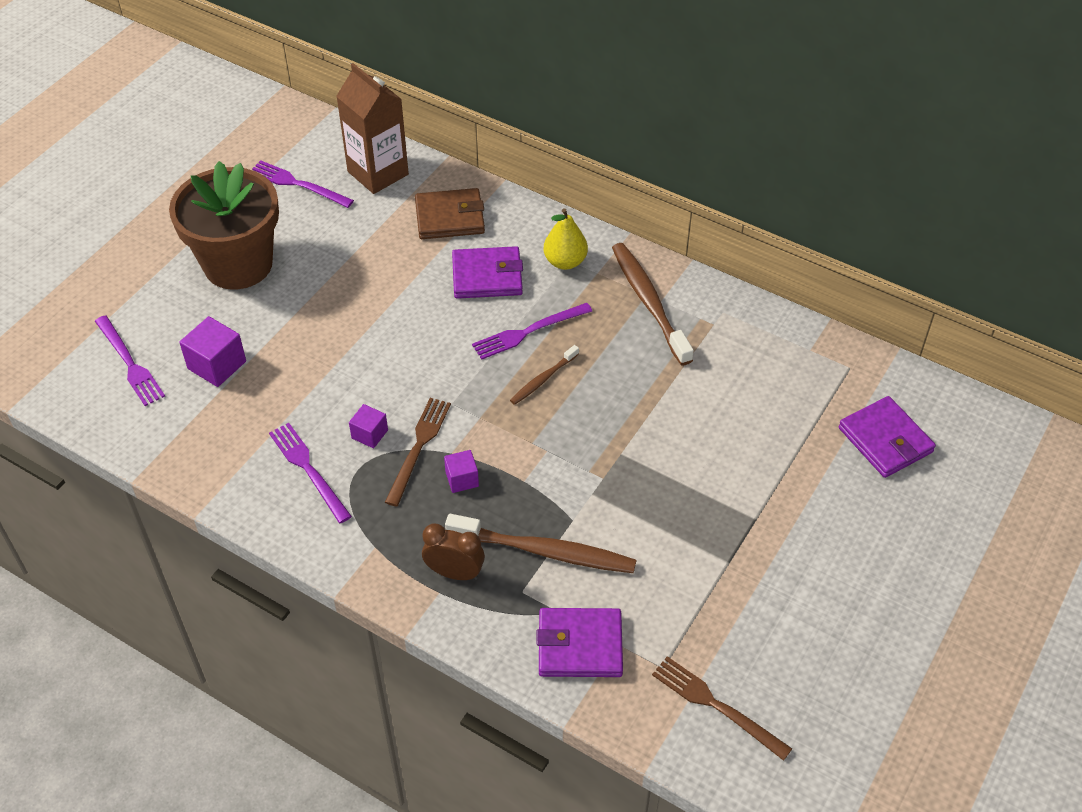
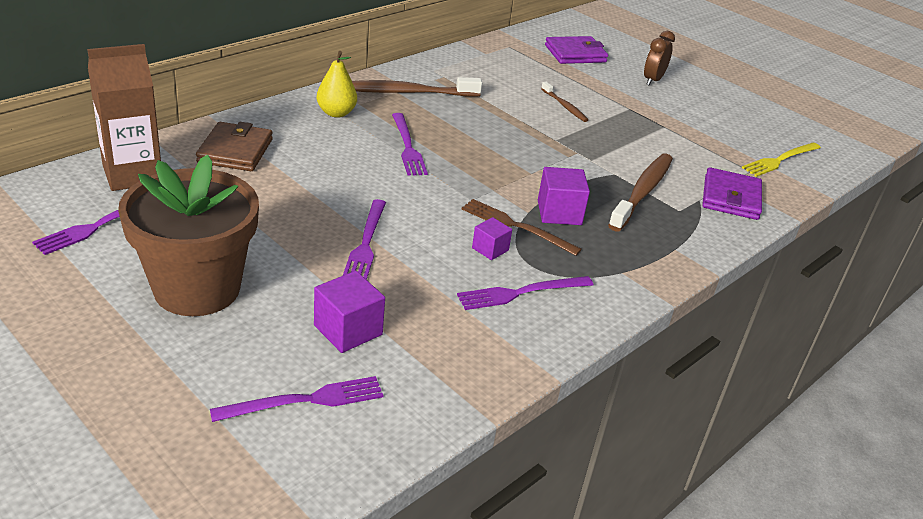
camera: 80 degrees left, 15 degrees down
(341, 344) = (366, 243): none -> purple fork
(454, 573) = (657, 237): brown clock -> brown clock (652, 80)
(462, 479) = (559, 213): purple cube -> purple cube, size x1.63
(487, 276) = (328, 150): purple wallet -> none
(543, 379) = (465, 153): brown toothbrush -> brown toothbrush (564, 106)
(716, 706) = (780, 160): brown fork -> yellow fork

